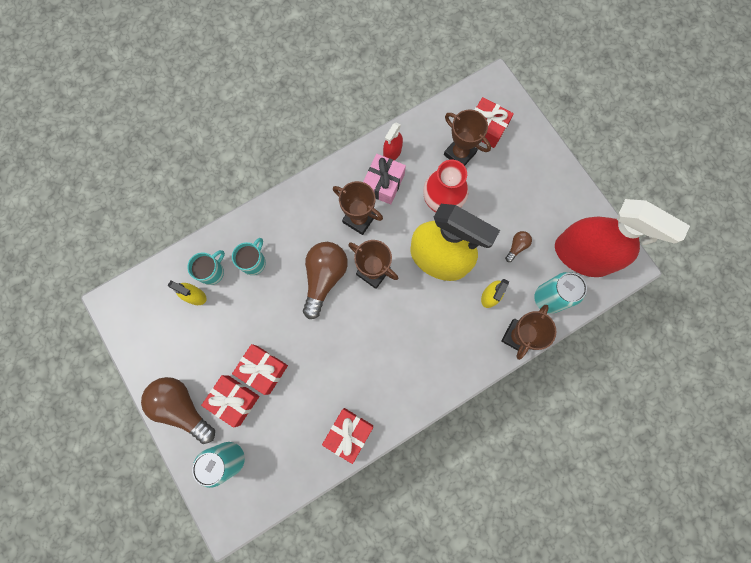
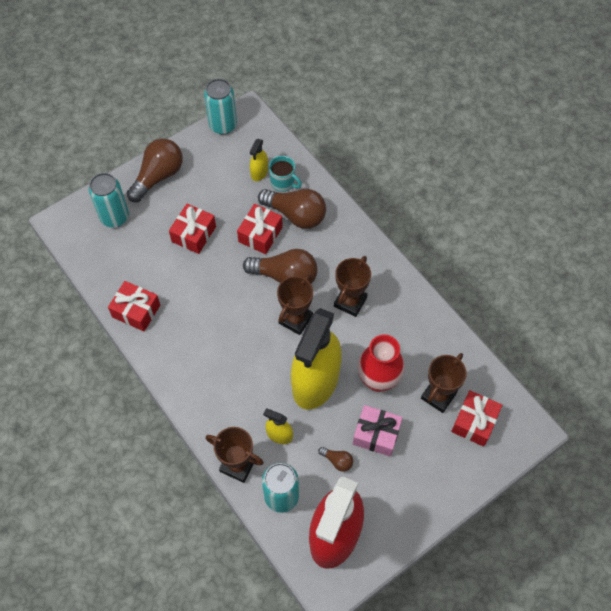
camera: 85 degrees right, 15 degrees down
(125, 332) = (223, 125): none -> turquoise can
(234, 400) = (165, 214): red gift -> red gift (260, 234)
(253, 262) = (296, 215): turquoise mug -> brown light bulb
(383, 183) = (392, 321): pink gift -> pink gift (376, 434)
(392, 152) = (429, 327): red spray bottle -> none

